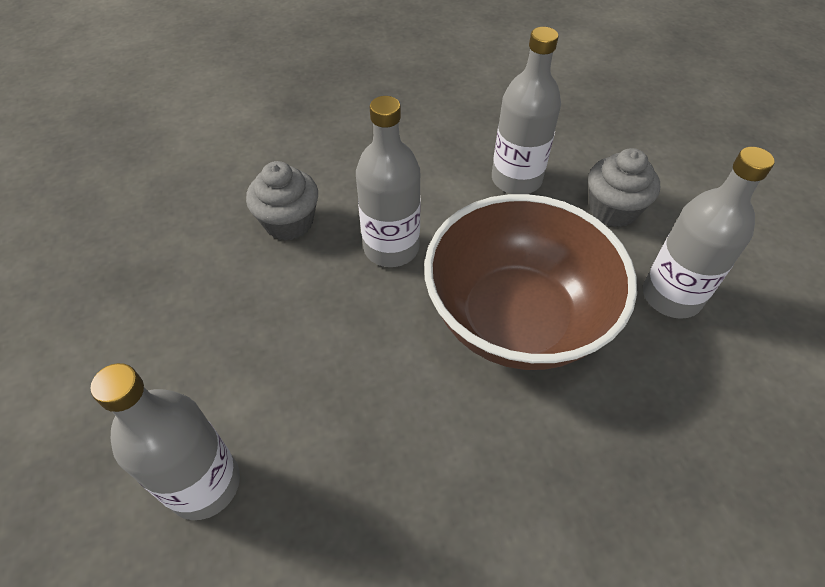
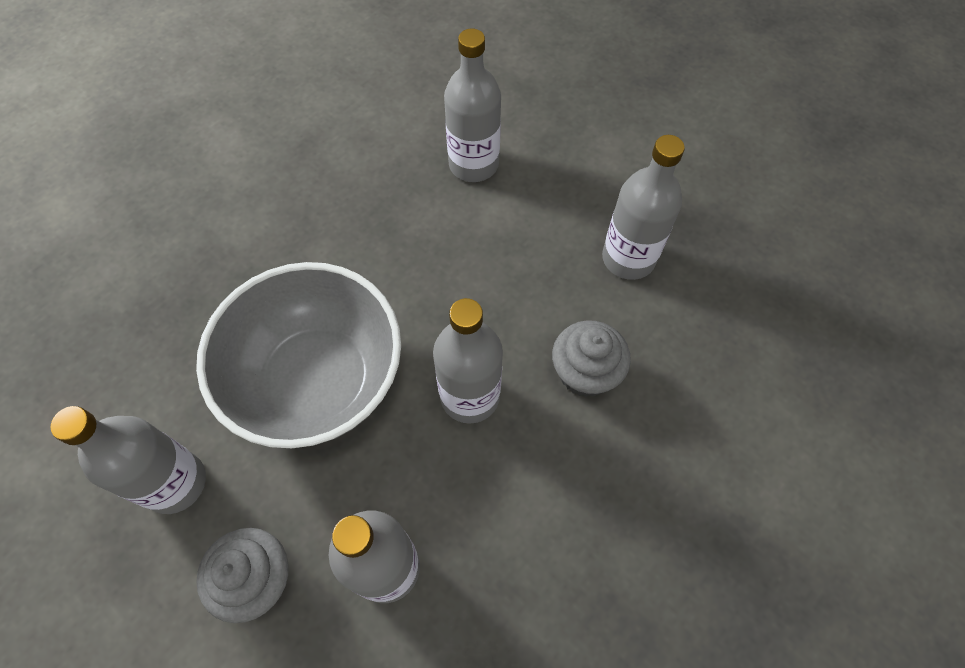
camera: 150 degrees right, 10 degrees up
(162, 288) = (628, 258): none -> grey bottle
(516, 319) = (318, 381): brown bowl -> grey bowl

